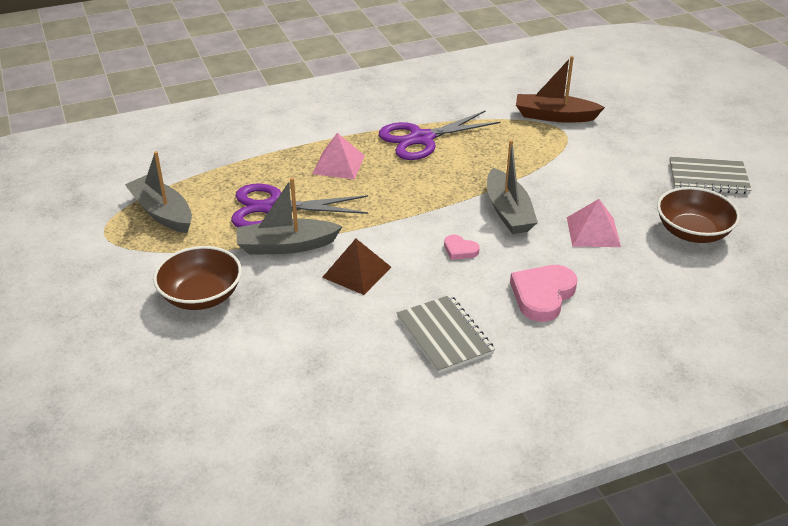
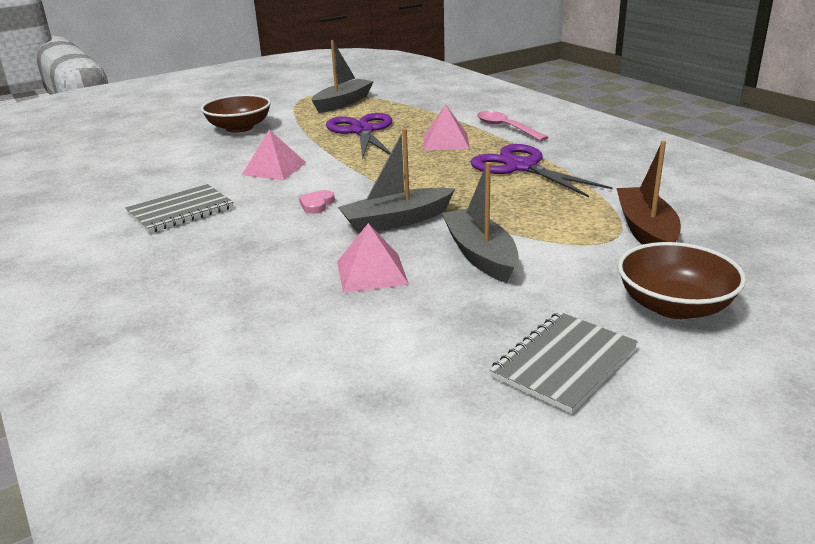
camera: 80 degrees right, 10 degrees down
(286, 246) = (308, 141): grey boat -> grey boat (480, 255)
(321, 129) = (506, 128): none -> pink spoon
(356, 272) = (274, 168): brown pyramid -> pink pyramid
(542, 295) = (241, 250): pink heart -> none
(692, 232) = (394, 348): brown bowl -> brown bowl (674, 306)
(708, 177) = (564, 363): grey notebook -> grey notebook turned 45 degrees clockwise

